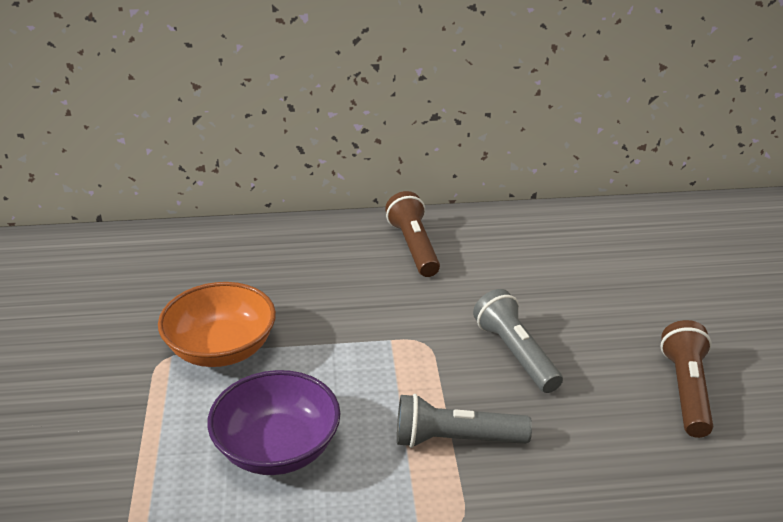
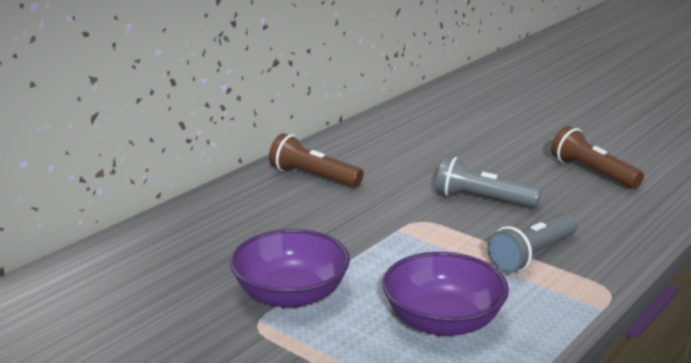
camera: 45 degrees left, 10 degrees down
(221, 349) = (291, 295): orange bowl -> purple bowl

